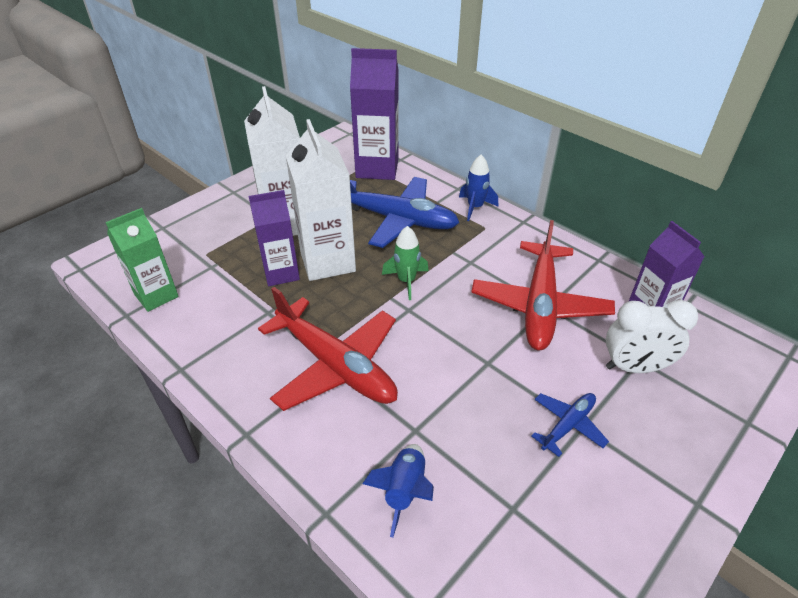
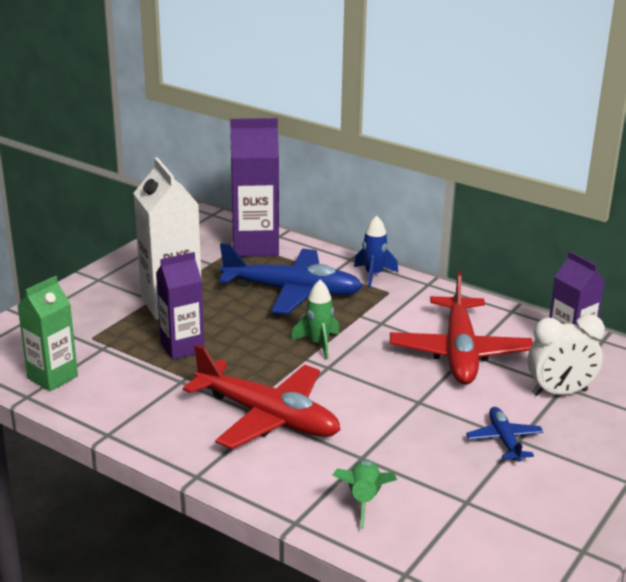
camera: 10 degrees left, 15 degrees down
(327, 261) = (229, 334): white carton -> none
(404, 491) = (364, 500): blue rocket -> green rocket
(567, 425) = (504, 440): blue plane -> blue plane turned 45 degrees counterclockwise

